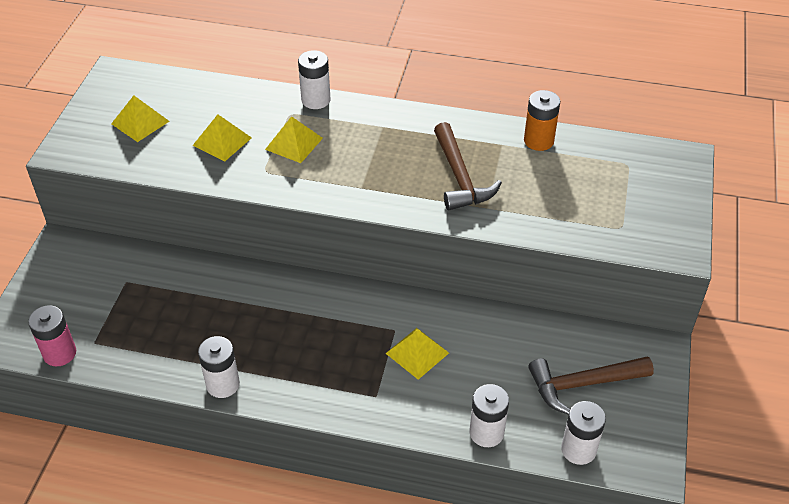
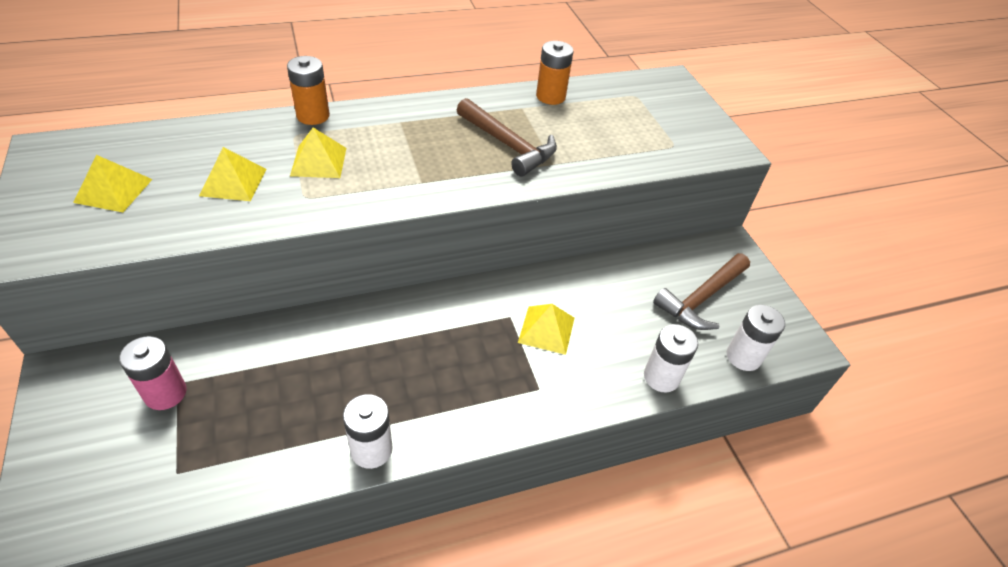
camera: 35 degrees left, 0 degrees up
(60, 353) = (135, 507): pink battery -> pink battery (165, 393)
(316, 100) = (313, 116): white battery -> orange battery

